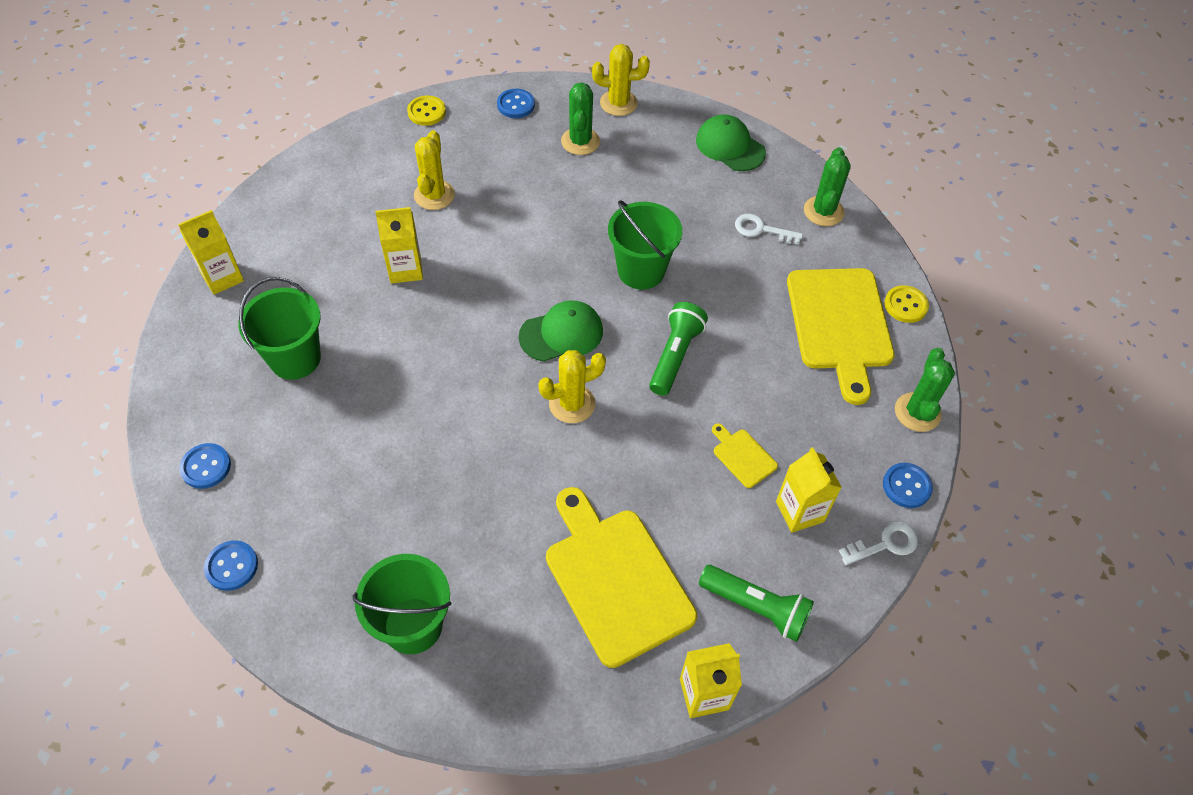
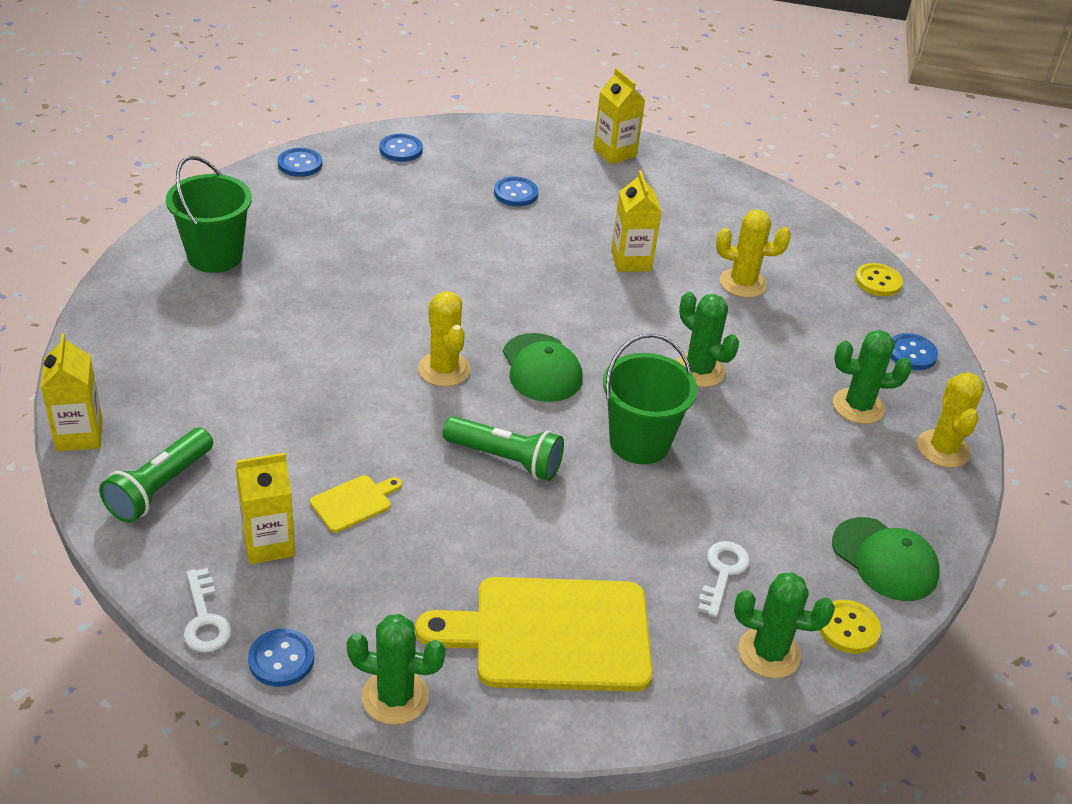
camera: 90 degrees right, 15 degrees down
(295, 358) = (515, 193): green bucket -> blue button
(551, 230) = (699, 370): none -> green cactus
(615, 579) = (224, 384): yellow cutting board -> none
(730, 146) = (885, 559): green cap -> green cap turned 90 degrees clockwise
(905, 305) = (587, 724): yellow button -> yellow button (848, 628)

